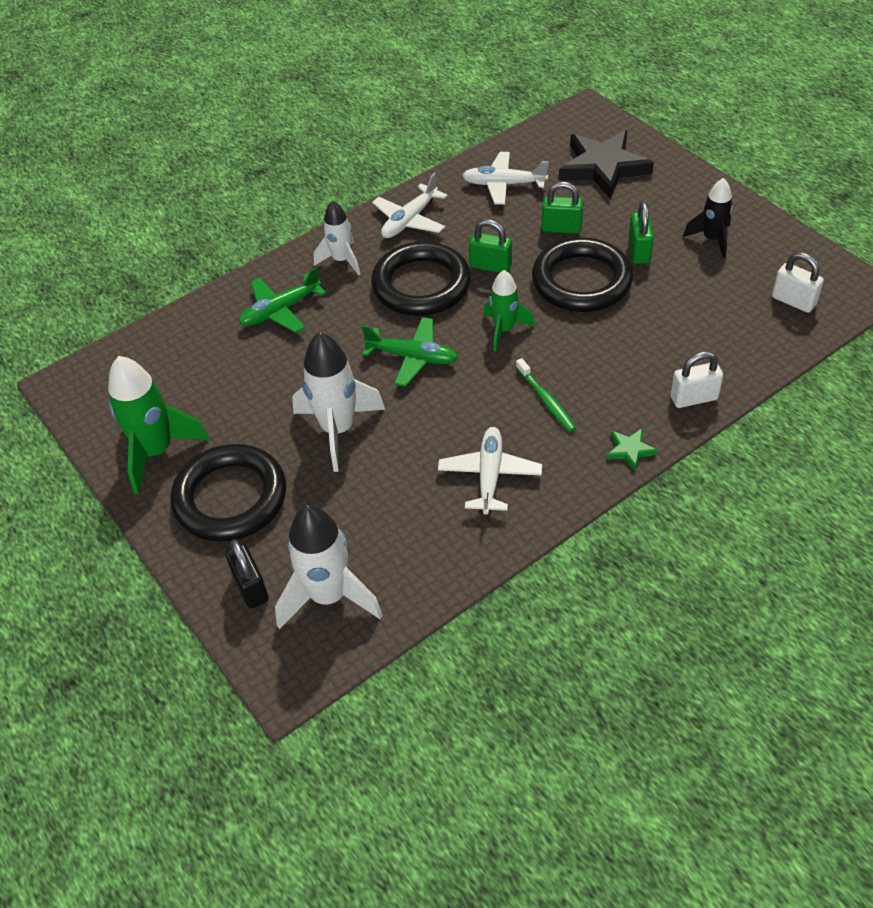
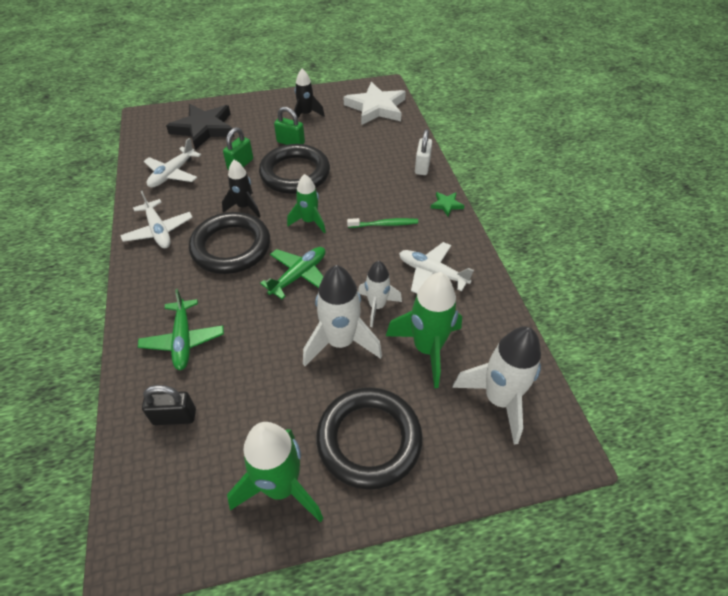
camera: 70 degrees left, 0 degrees up
(250, 587) = (470, 452): black padlock -> black padlock (174, 417)
(342, 260) = (163, 283): white rocket -> white rocket (377, 306)
(368, 508) = (427, 349): none -> green rocket
(490, 266) = (244, 207): green padlock -> black rocket
(793, 301) = (376, 108): white padlock -> white star

